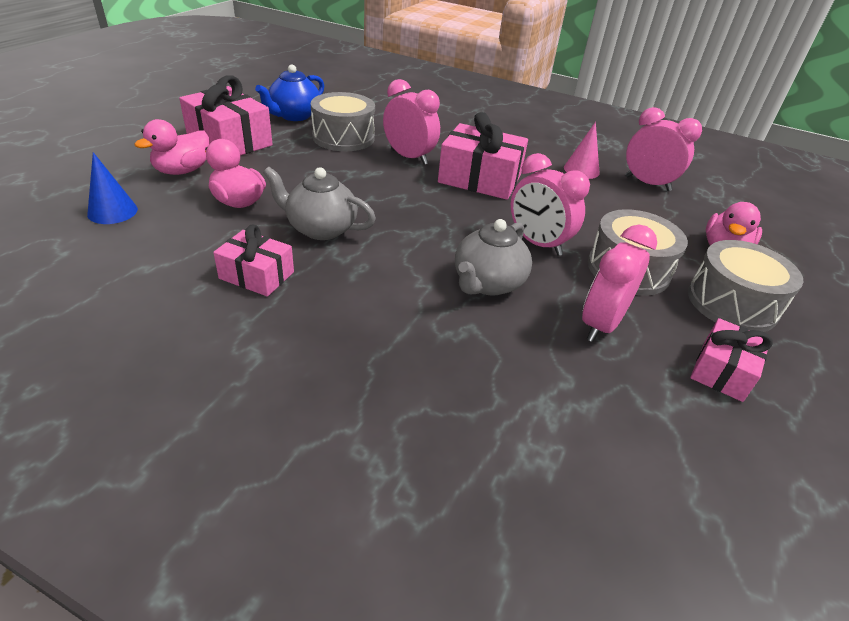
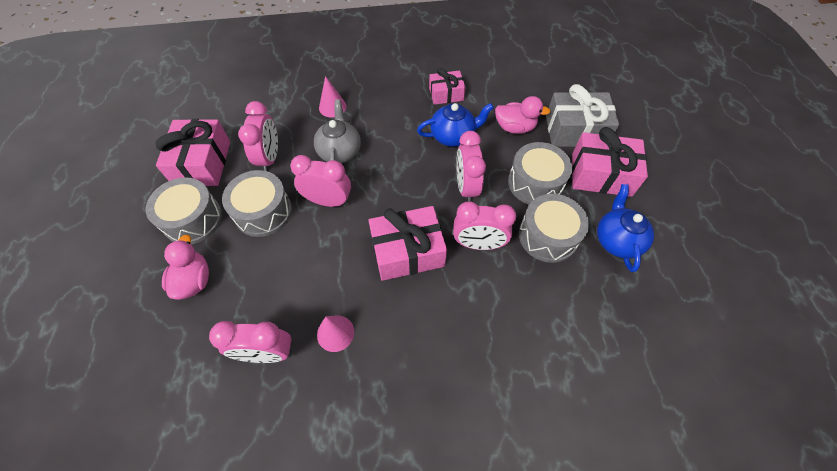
camera: 150 degrees right, 20 degrees up
(112, 211) = (553, 87): blue cone -> none
(182, 171) = (575, 130): pink duck -> grey gift
(298, 162) = (535, 183): none -> grey drum
(321, 229) = (453, 136): grey teapot -> blue teapot
(369, 188) = (466, 187): none -> pink clock
(453, 350) = (332, 107): none -> pink cone
(722, 371) = (202, 163): pink gift -> pink gift, size x1.66

